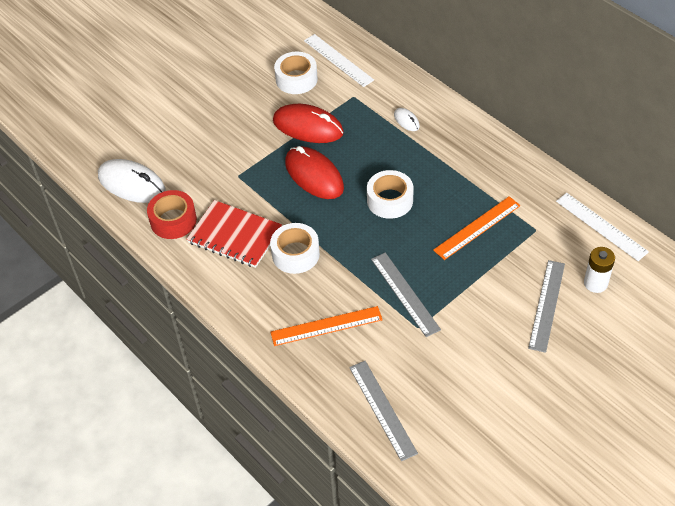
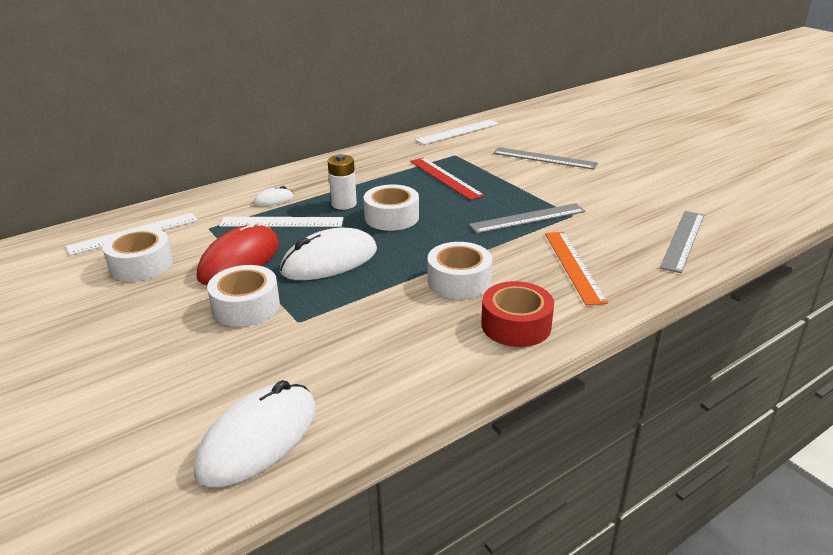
camera: 85 degrees left, 20 degrees down
(173, 220) = (365, 388): red tape -> red tape (516, 325)
(234, 235) = (414, 328): red notebook -> none
(251, 146) = (246, 306): none -> white tape
(314, 175) = (329, 261): red mouse -> white mouse
(369, 135) = (281, 222): none -> white ruler
(382, 409) = (683, 240): grey ruler -> grey ruler turned 45 degrees counterclockwise
(477, 228) = (445, 178): orange ruler -> red ruler
(595, 283) = (521, 139): white battery -> white battery (344, 204)

